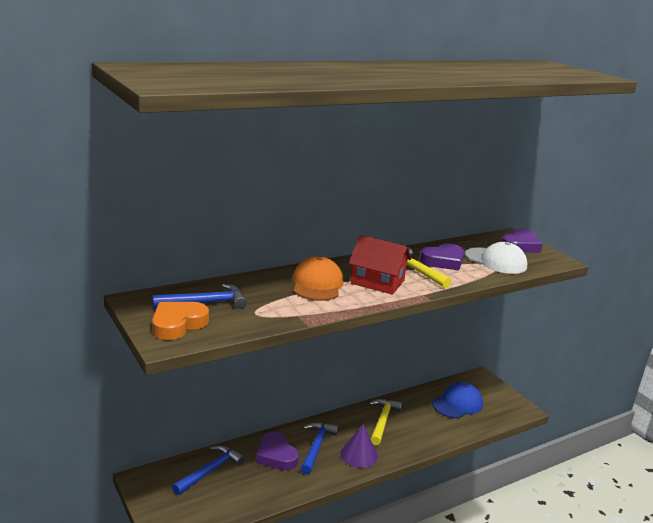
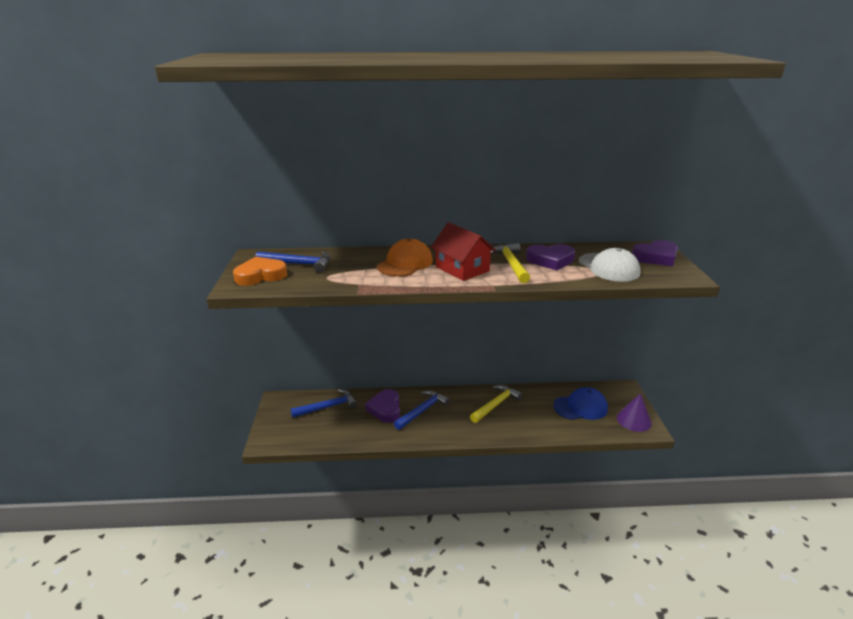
camera: 30 degrees right, 5 degrees up
(359, 455) = (453, 426): purple cone -> purple cone (634, 420)

